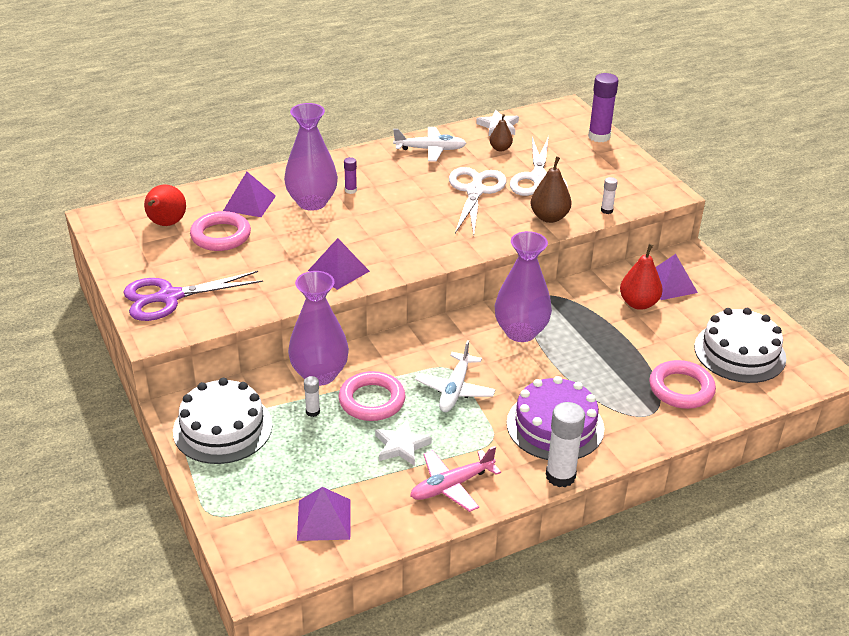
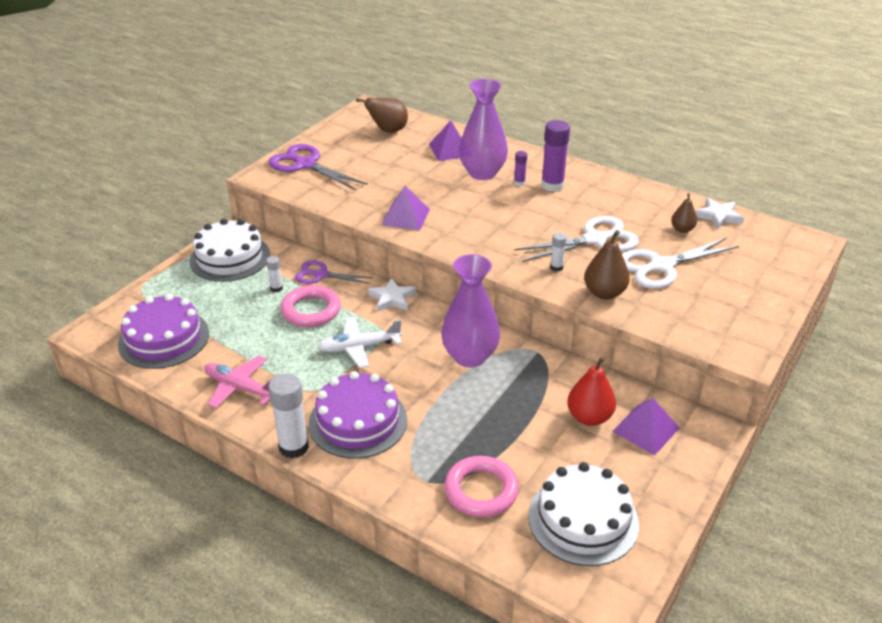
camera: 60 degrees right, 0 degrees up
(166, 224) = (388, 131): red pear -> brown pear
(221, 236) = (397, 155): pink ring -> none
(319, 374) = (321, 275): purple vase -> purple scissors
(324, 519) = (164, 338): purple pyramid -> purple cake
(401, 446) = (269, 344): white star -> white star (392, 298)
(430, 149) = (629, 196): white plane -> none
(599, 136) = (788, 277): purple glue stick -> purple glue stick (552, 185)
(606, 210) = (660, 323): white glue stick -> white glue stick (556, 267)

